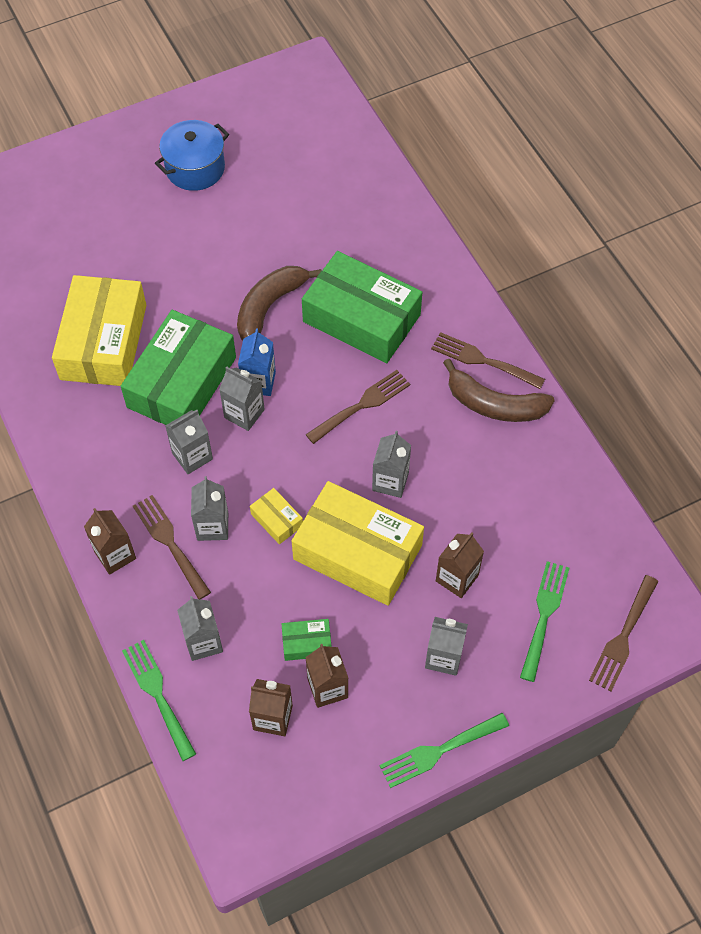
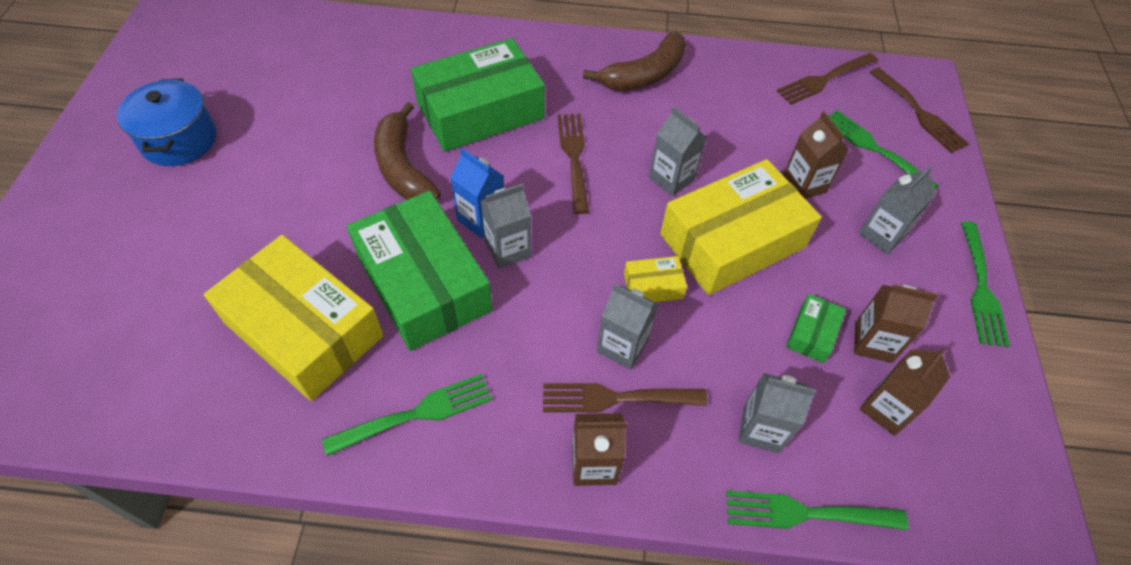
camera: 60 degrees left, 5 degrees down
(87, 439) = (417, 413): none -> green fork
(192, 456) = (522, 320): grey carton -> none
(482, 360) = (595, 60): brown fork -> brown fork (824, 80)

